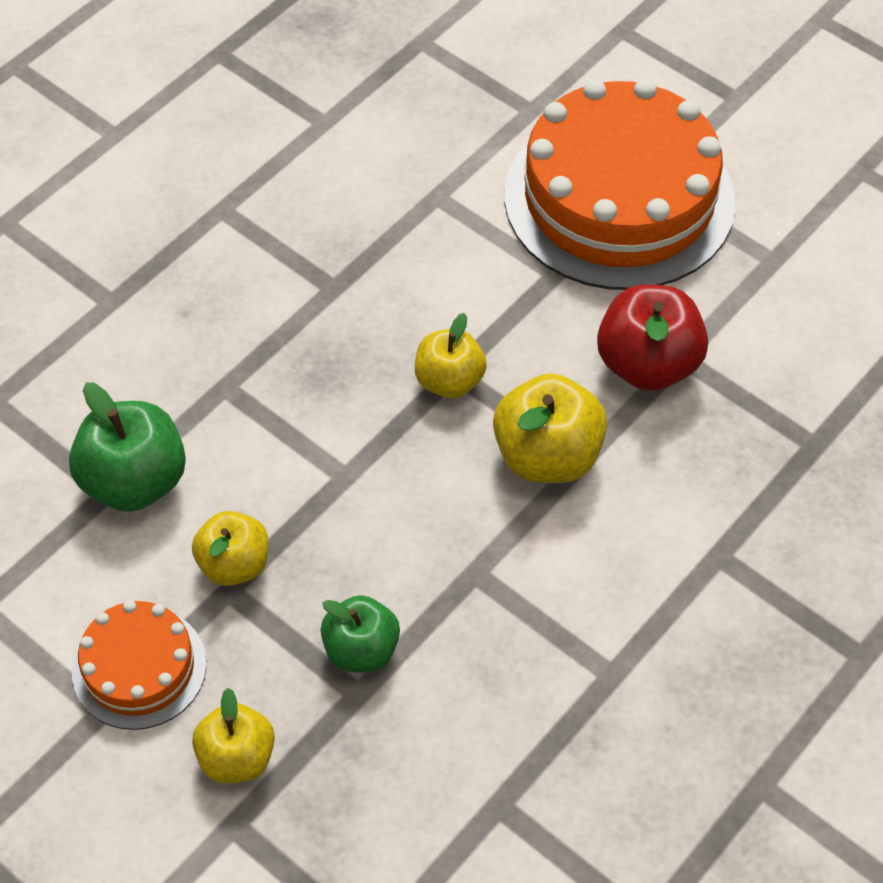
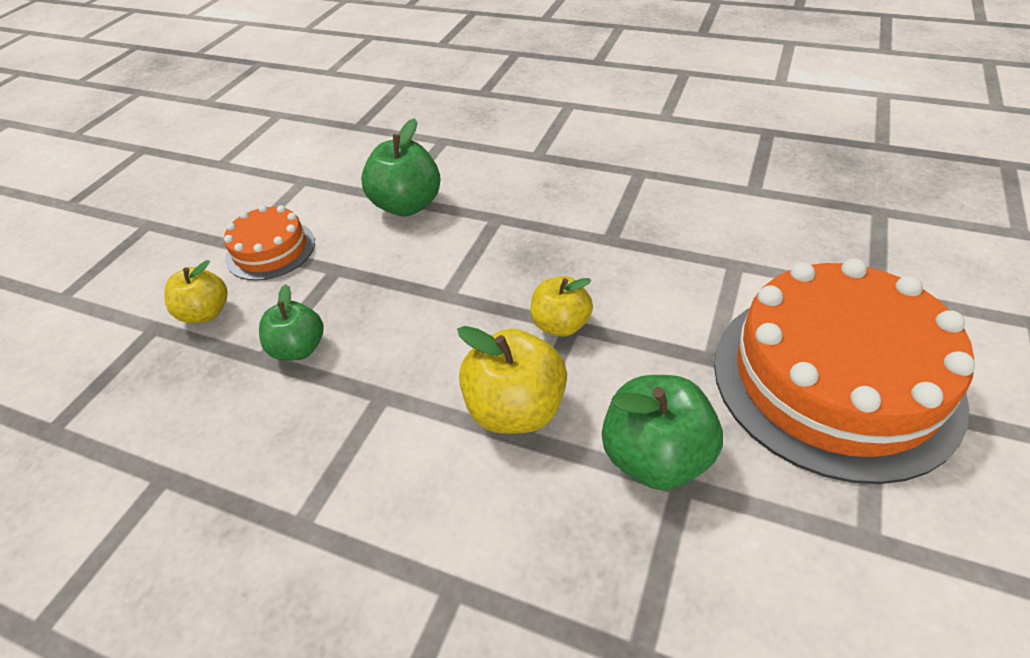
camera: 75 degrees right, 10 degrees down
(234, 564) = (356, 265): yellow apple -> none
(648, 364) = (656, 457): red apple -> green apple

